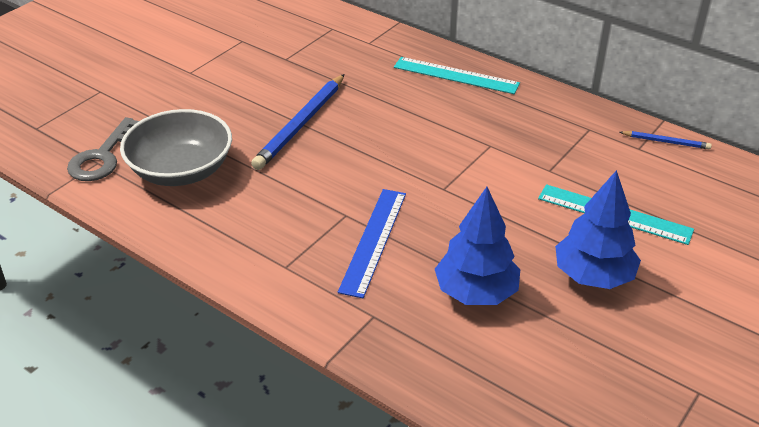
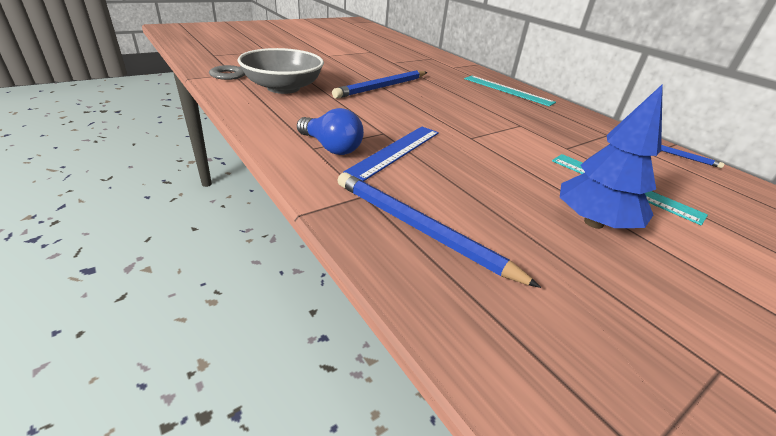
camera: 15 degrees right, 5 degrees down
(304, 259) = (331, 147): none -> blue light bulb
(444, 339) = (421, 229): none -> blue pencil
(476, 292) = (469, 204): blue tree -> none

